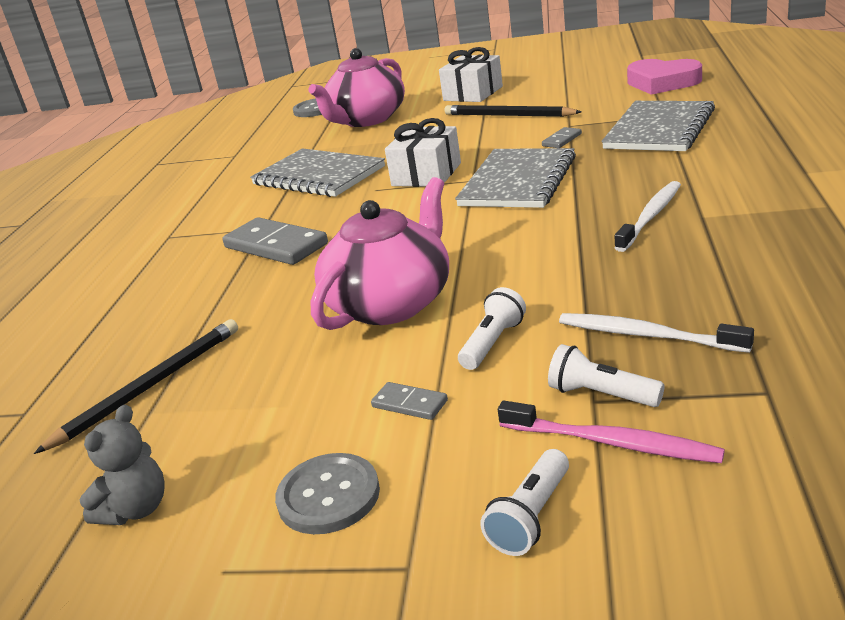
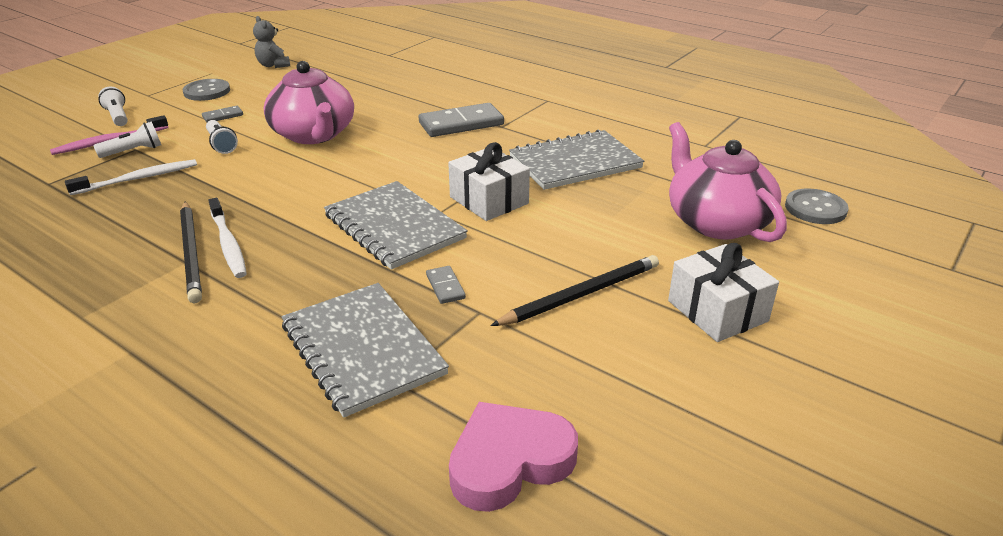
camera: 115 degrees right, 5 degrees up
(150, 386) = (357, 76): black pencil -> black pencil (191, 253)

